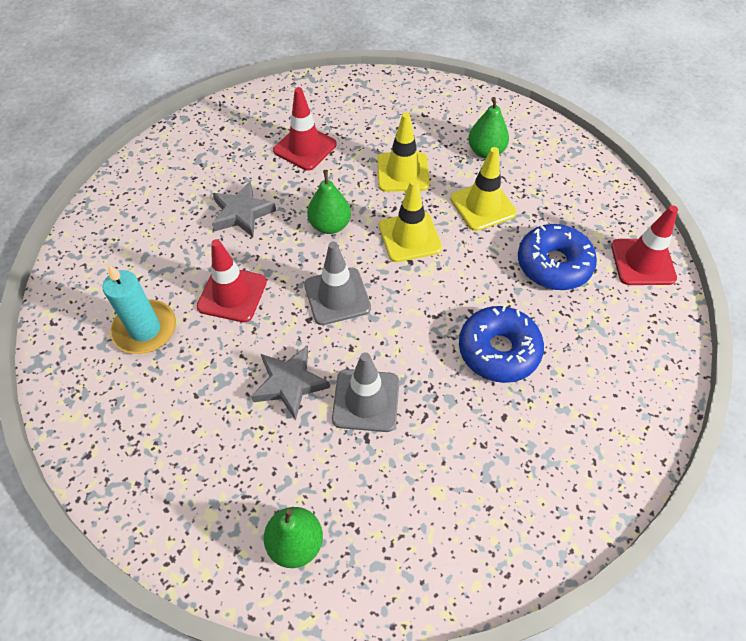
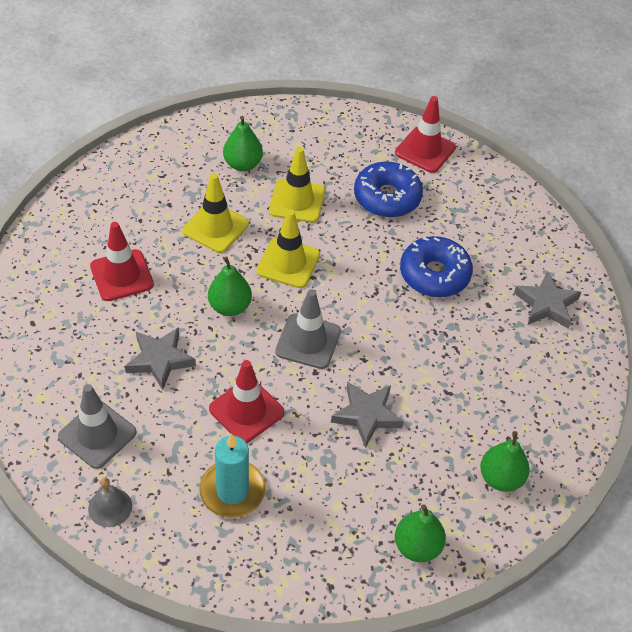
camera: 60 degrees left, 5 degrees down
(84, 261) = (110, 507): none -> grey bell
(168, 506) = (417, 546): none -> green pear
(366, 400) = (417, 375): grey traffic cone -> grey traffic cone (97, 434)
(554, 472) = (546, 304): none -> grey star

